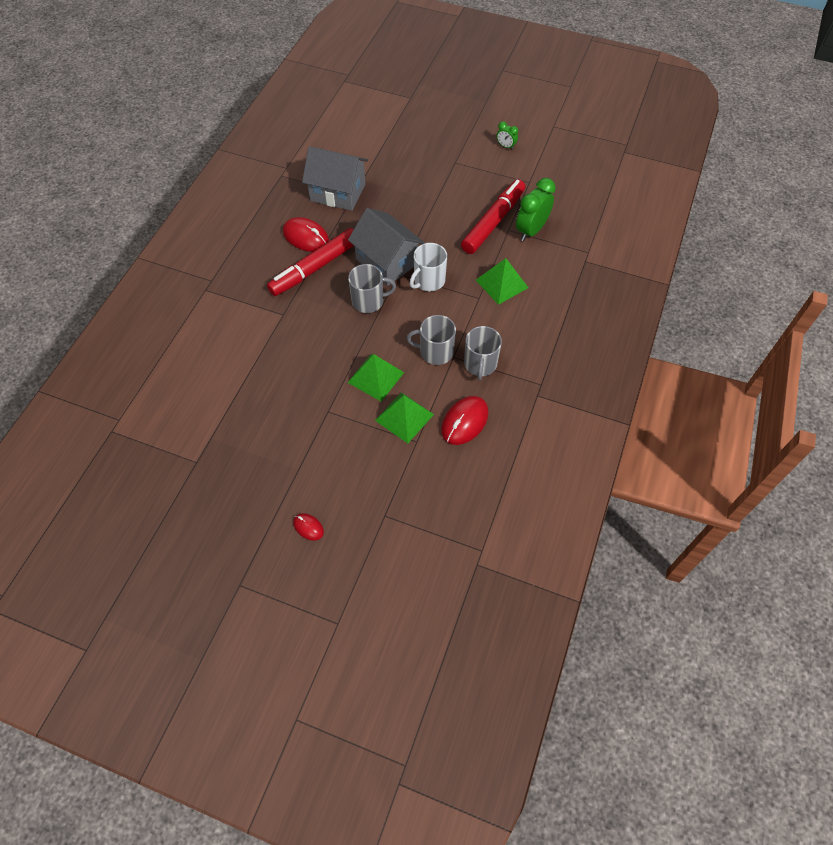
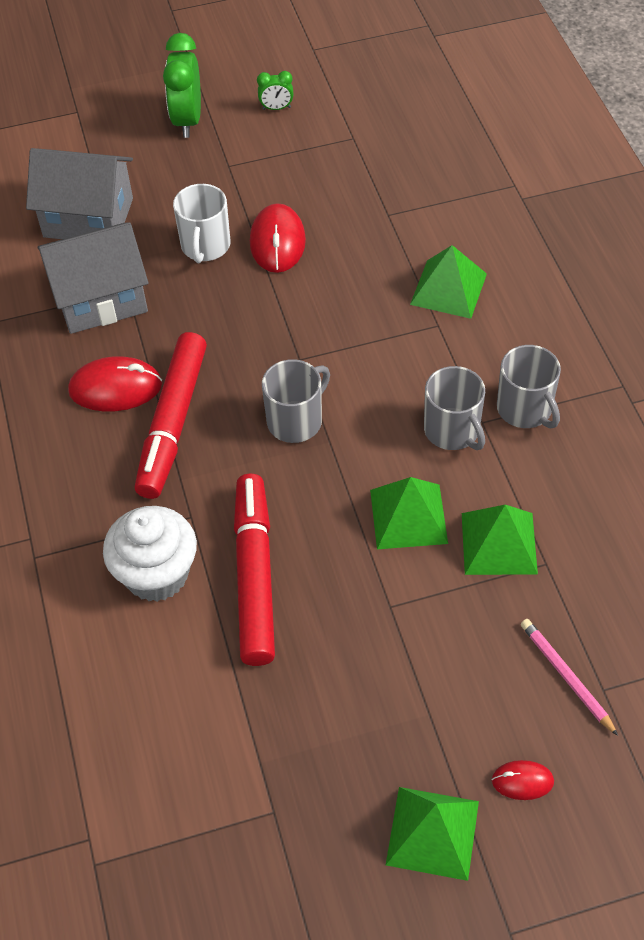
camera: 35 degrees left, 5 degrees down
(245, 330) = (157, 574): none -> white cupcake
(249, 519) = (432, 833): none -> green pyramid
(374, 497) = (566, 676): none -> pink pencil
(387, 261) = (267, 352): grey house -> grey house (88, 218)
(428, 281) = (350, 343): white mug -> white mug (205, 246)
(435, 352) = (452, 431): grey mug -> grey mug turned 90 degrees counterclockwise
(464, 421) = (579, 496): red mouse -> red mouse (277, 242)
(493, 222) = (358, 215): red marker -> red marker (255, 575)
(531, 230) = (417, 199): green clock -> green clock (187, 120)

